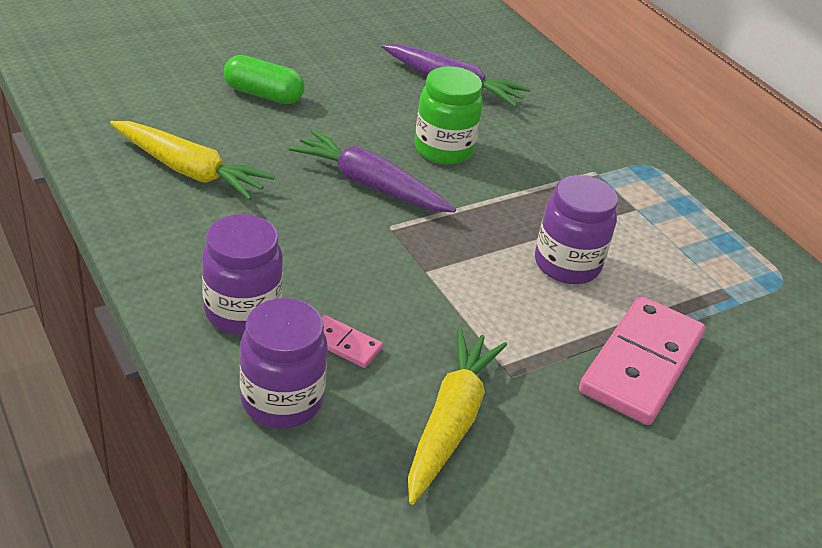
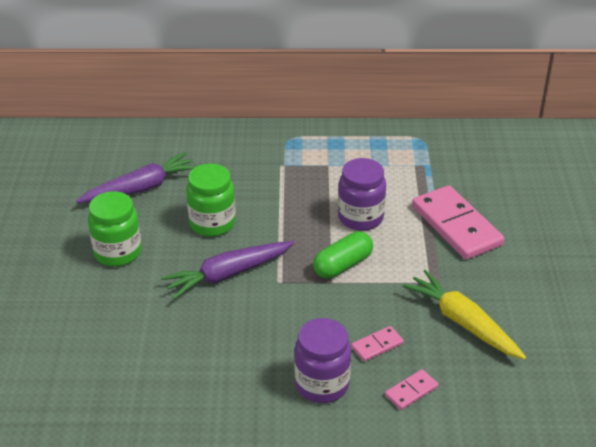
camera: 55 degrees left, 0 degrees up
(189, 170) = (149, 365): yellow carrot -> none
(263, 94) = (79, 292): green capsule -> green capsule (343, 265)
(282, 400) = (411, 391): purple jar -> pink domino
(341, 100) = (118, 252): none -> green jar

